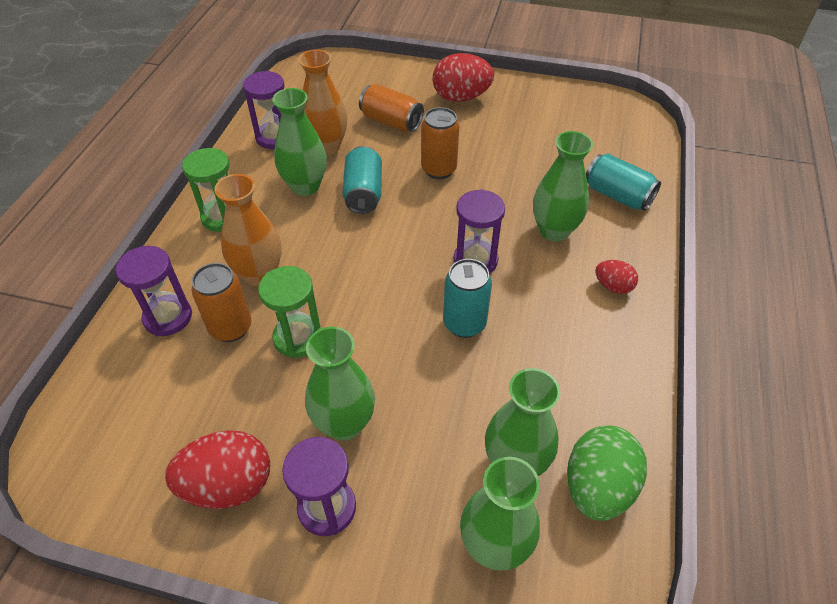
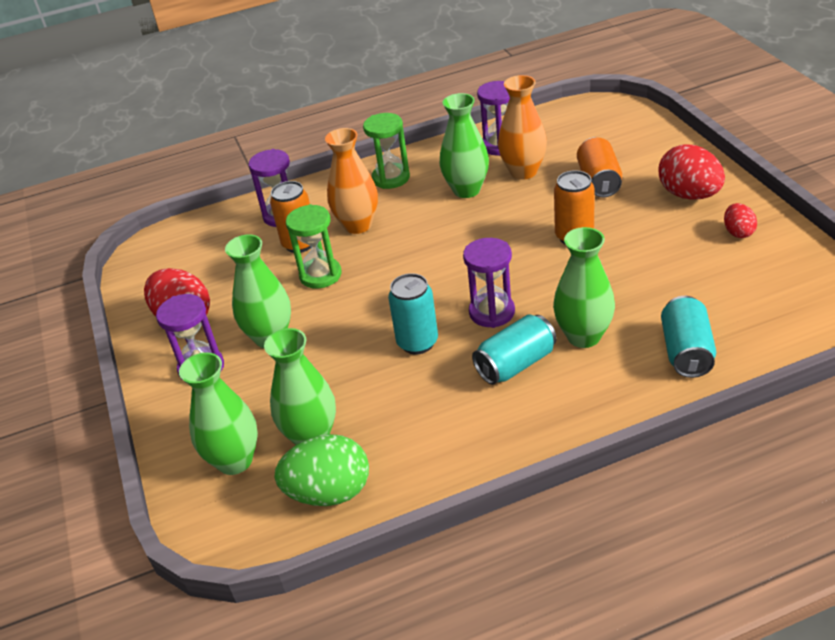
camera: 60 degrees right, 10 degrees down
(363, 193) = (495, 218): turquoise can -> turquoise can (516, 364)
(613, 286) = (556, 404): red egg -> red egg (738, 232)

